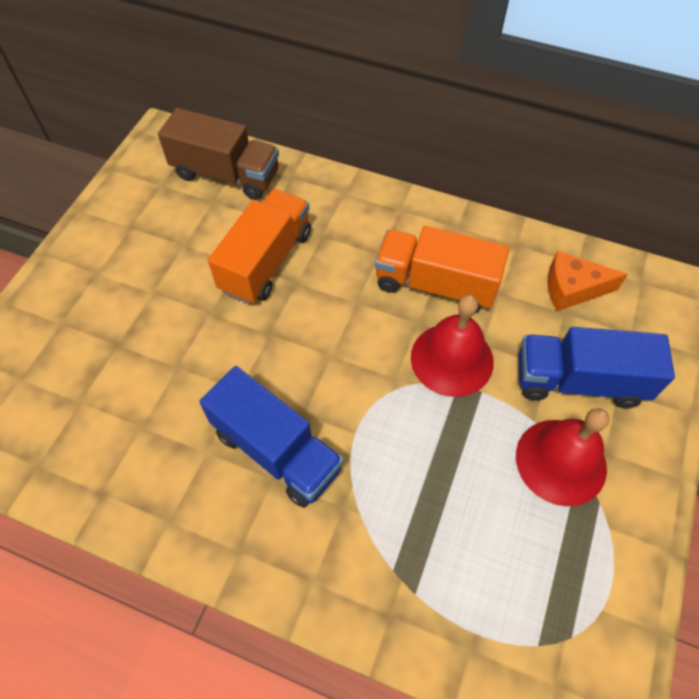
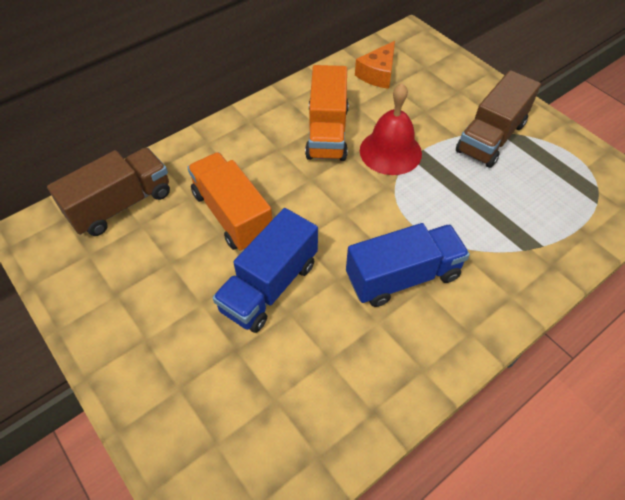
camera: 60 degrees left, 5 degrees down
(435, 284) = (327, 132): orange truck -> orange truck turned 45 degrees counterclockwise
(561, 461) = (491, 138): red bell -> brown truck
(578, 381) = (443, 104): blue truck -> blue truck (269, 286)

